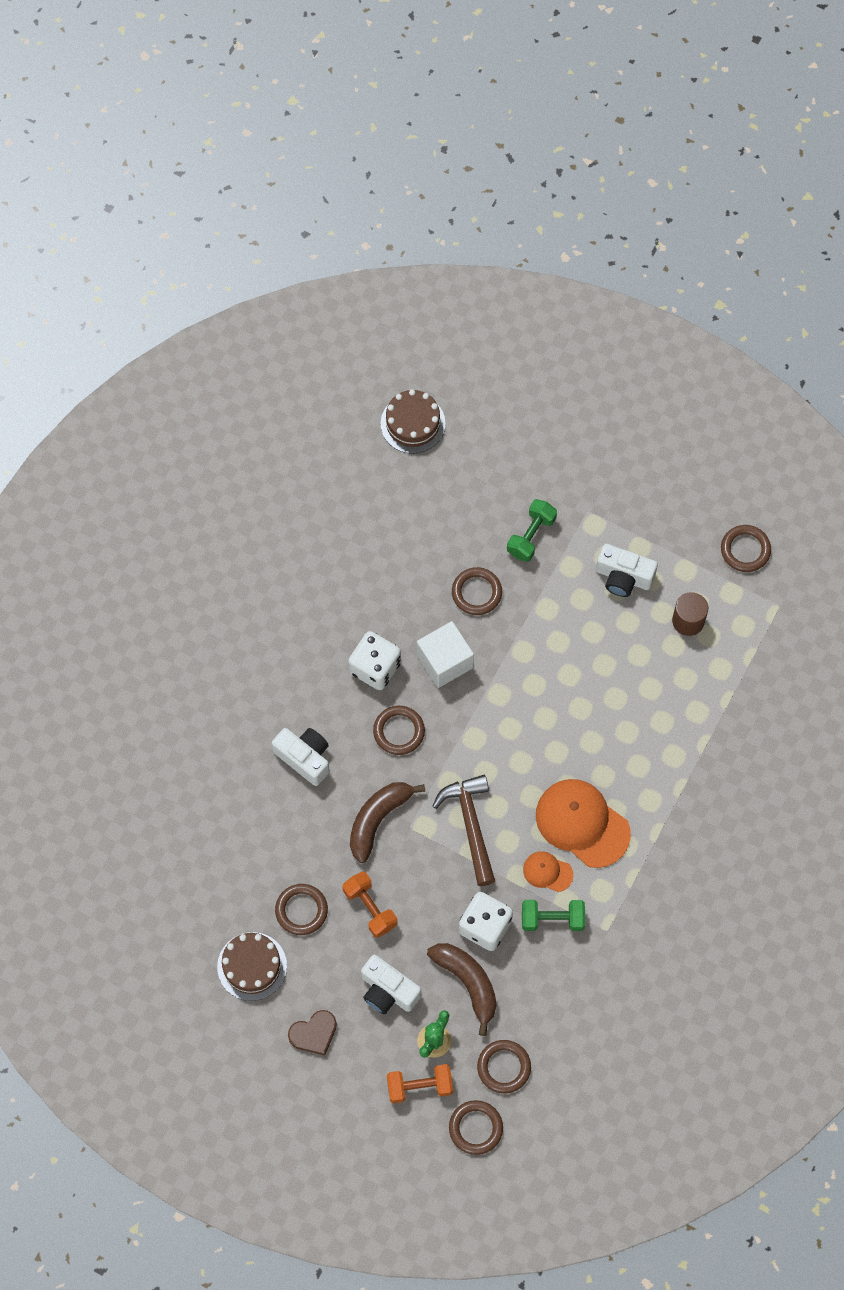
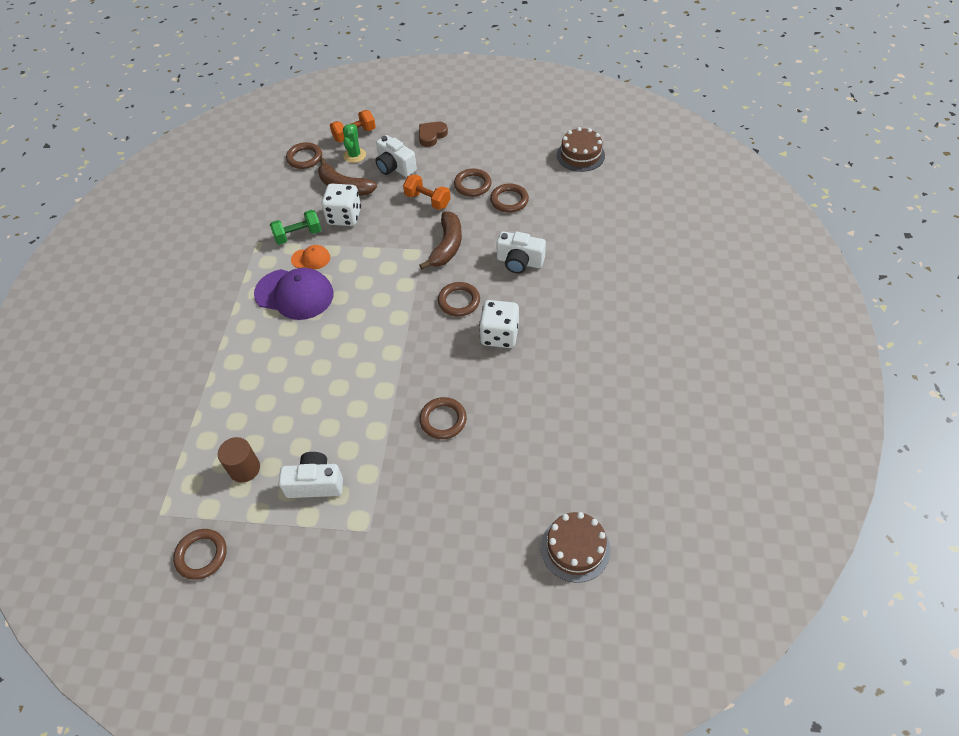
camera: 160 degrees right, 15 degrees down
(252, 966) = (488, 151): brown cake -> brown cake (580, 155)
(388, 991) = (395, 167): white camera -> white camera turned 150 degrees counterclockwise
(445, 661) = (446, 359): white cube -> none
(470, 825) = (378, 265): brown hammer -> none
(475, 1128) = (312, 129): brown ring -> brown ring (509, 200)
(531, 536) = (414, 486): green dumbbell -> none
(582, 823) = (294, 294): orange cap -> purple cap

